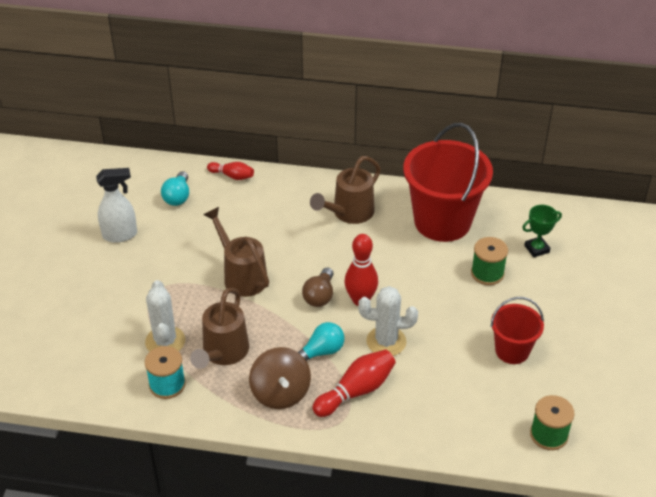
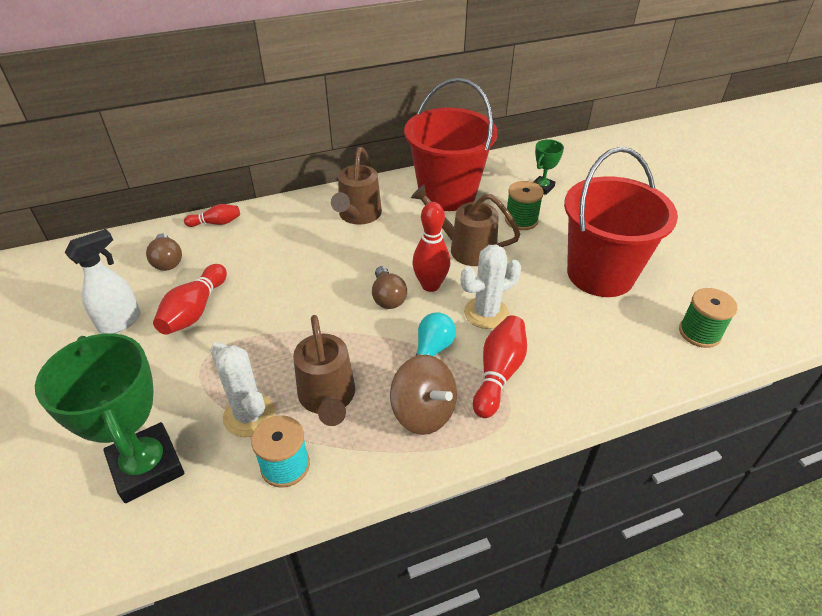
camera: 30 degrees left, 0 degrees up
(85, 345) = (147, 466): none -> green trophy
(174, 247) = (195, 310): none -> red bowling pin
(178, 197) = (167, 261): turquoise light bulb -> brown light bulb
(241, 275) = (291, 310): brown watering can -> brown watering can (465, 248)
(512, 351) = (600, 274): red bucket -> red bucket, size x1.87

